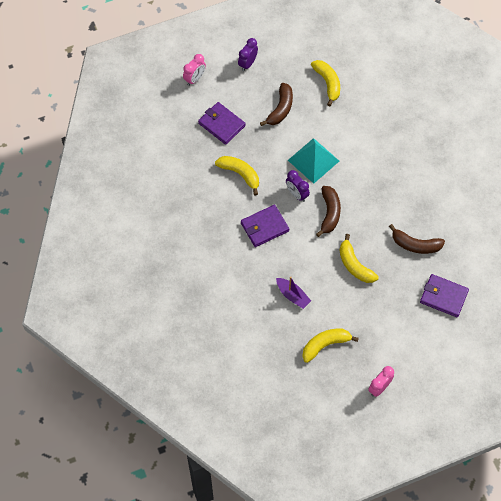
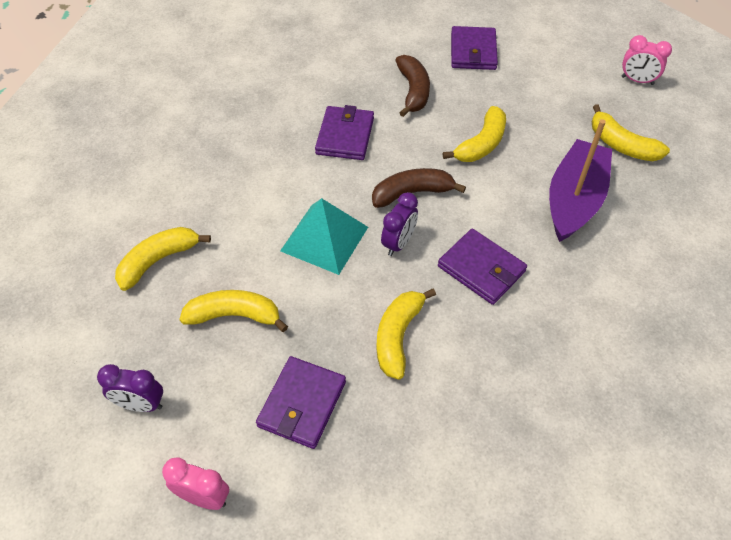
camera: 110 degrees left, 10 degrees down
(280, 109) = (234, 315): brown banana -> yellow banana
(292, 295) = (574, 200): purple boat -> purple boat, size x1.89
(388, 193) = (345, 136): none -> purple wallet

